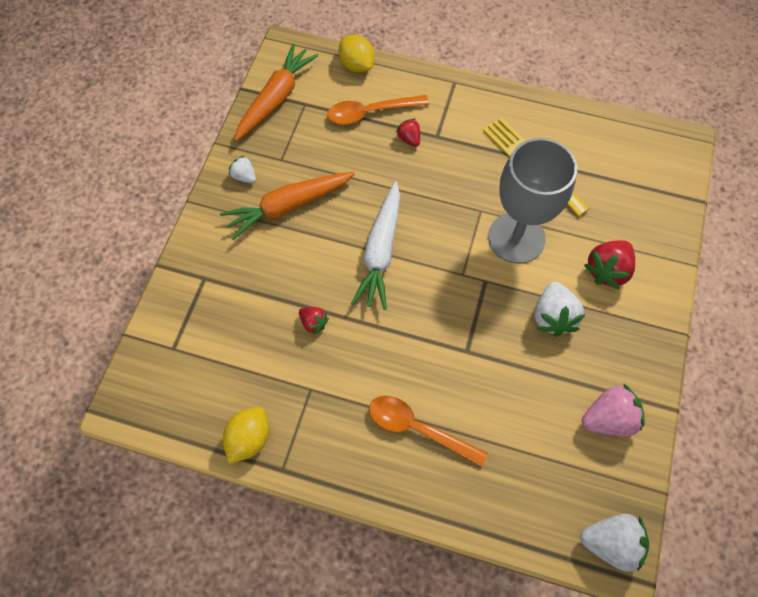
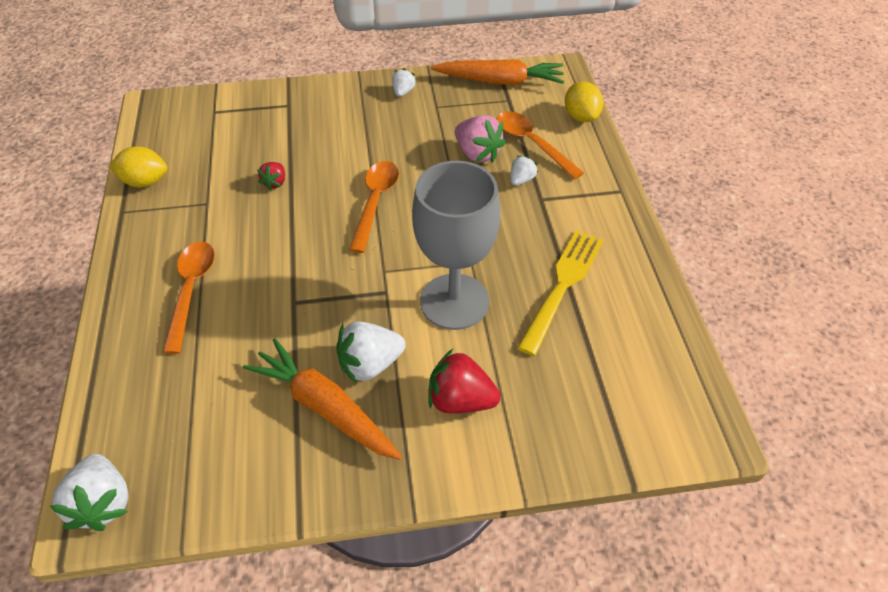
camera: 65 degrees right, 15 degrees down
(288, 207) = (388, 127): orange carrot -> orange carrot (325, 407)
(356, 65) = (581, 117): yellow lemon -> yellow lemon turned 45 degrees counterclockwise
(380, 251) = (375, 202): white carrot -> orange spoon
(409, 139) = (521, 180): red strawberry -> white strawberry
(608, 419) = (260, 457): pink strawberry -> pink strawberry (477, 153)

